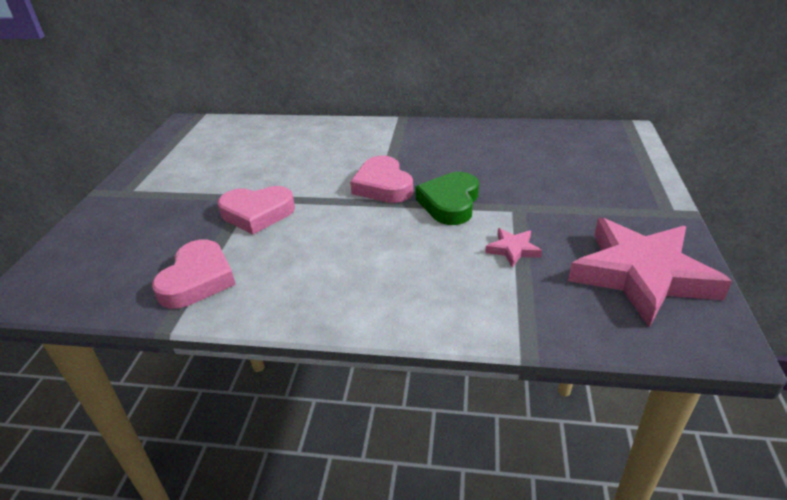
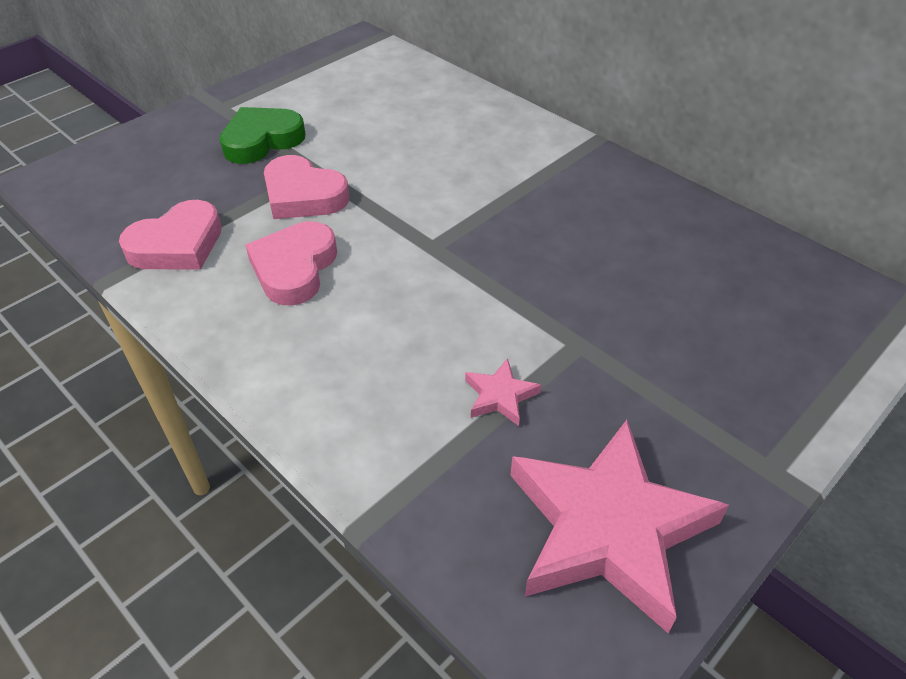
camera: 35 degrees right, 10 degrees up
(383, 186) = (461, 227): pink heart -> pink heart (294, 268)
(450, 203) = (506, 292): green heart -> green heart (262, 140)

